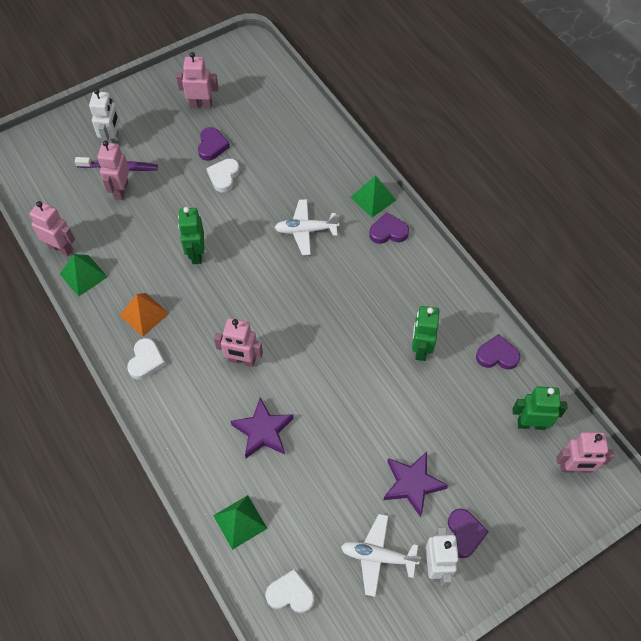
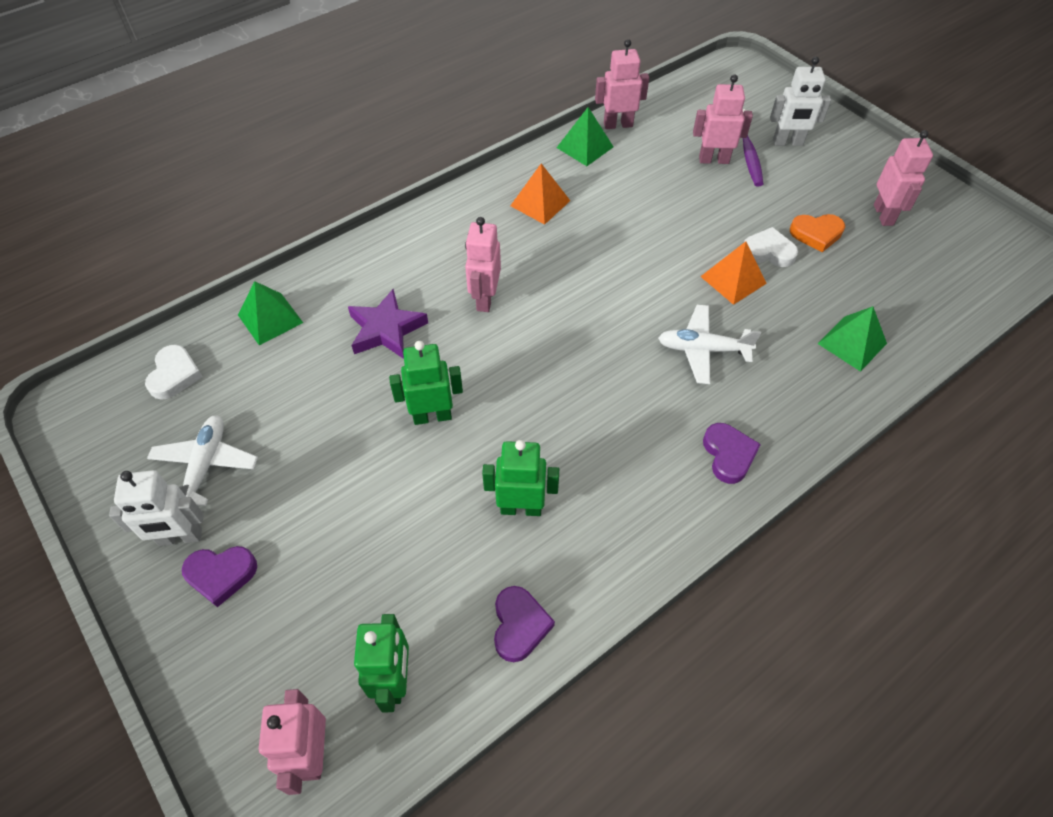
camera: 85 degrees right, 5 degrees down
(61, 248) = (618, 124): pink robot -> pink robot turned 120 degrees counterclockwise
(146, 361) = (477, 213): white heart -> none
(196, 254) = (636, 238): green robot -> green robot (432, 416)
(212, 146) = (816, 234): purple heart -> orange heart
(247, 202) = (733, 280): none -> orange pyramid
(306, 230) = (703, 349): white plane -> white plane turned 75 degrees counterclockwise
(373, 198) = (787, 431): green pyramid -> green pyramid (852, 343)
(412, 484) = (302, 503): purple star -> none

